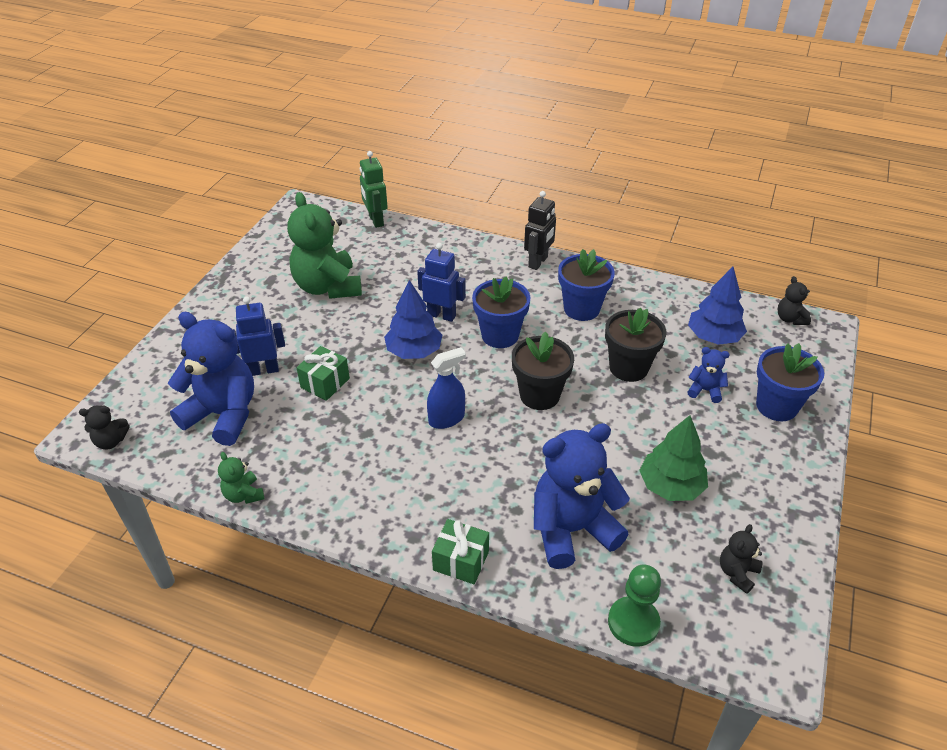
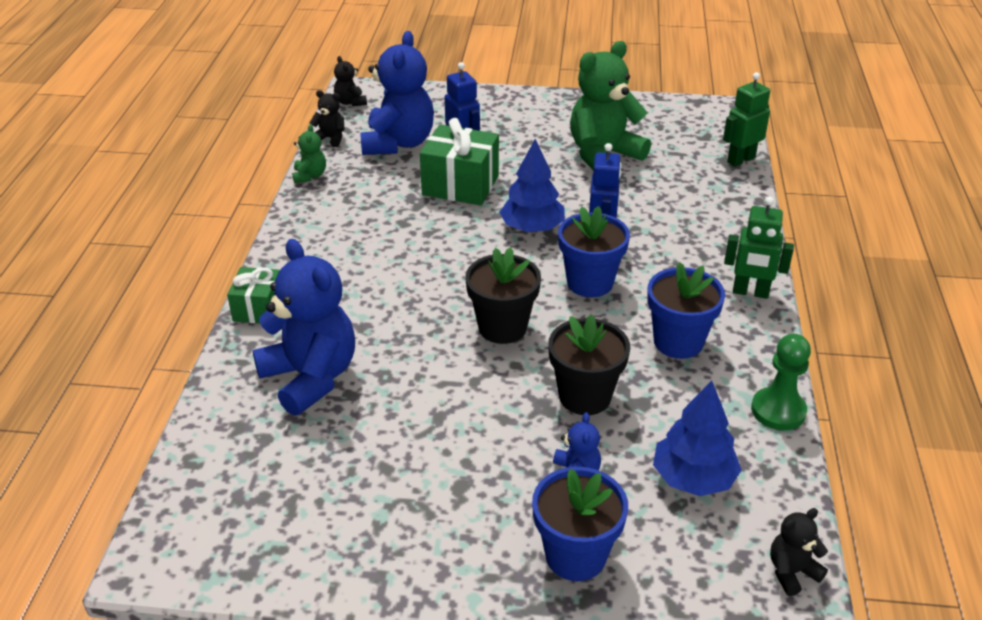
camera: 75 degrees right, 5 degrees down
(244, 495) = (310, 176): green teddy bear -> green teddy bear turned 135 degrees clockwise
(325, 383) = (460, 185): green gift -> green gift, size x1.64
(446, 419) = (440, 268): blue spray bottle -> none
(538, 262) = (750, 292): black robot -> green robot
(633, 622) = (198, 436): green pawn -> green pawn (778, 411)
(671, 486) = (393, 452): green tree -> none
(737, 573) = (273, 520): black teddy bear -> black teddy bear (330, 138)

